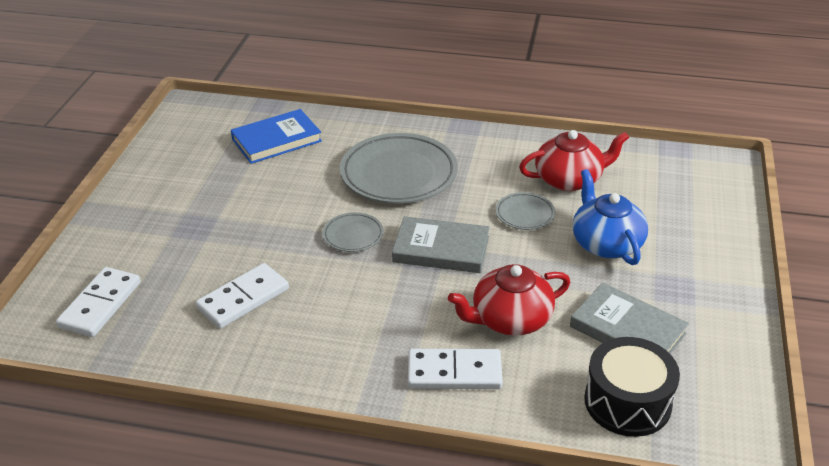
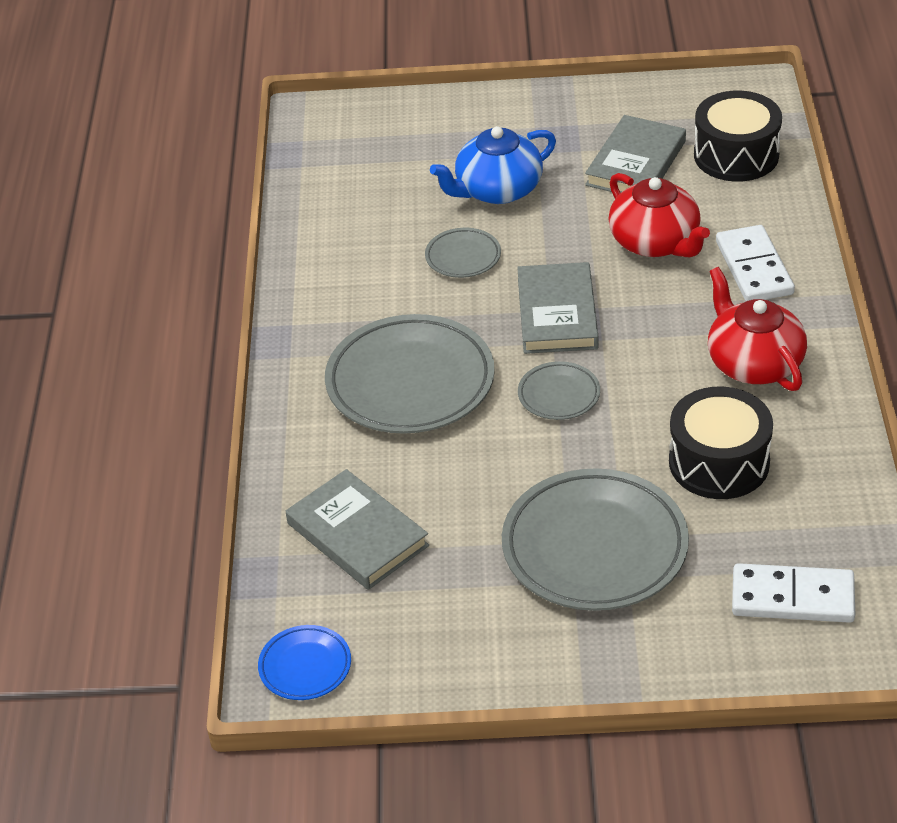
camera: 100 degrees left, 5 degrees up
(193, 115) = (305, 666): none -> blue plate
(205, 226) = (594, 547): none -> grey plate
(243, 298) = (719, 462): white domino -> black drum
(276, 140) = (357, 534): blue book -> grey book
(569, 179) = (377, 230): red teapot -> red teapot (753, 363)

